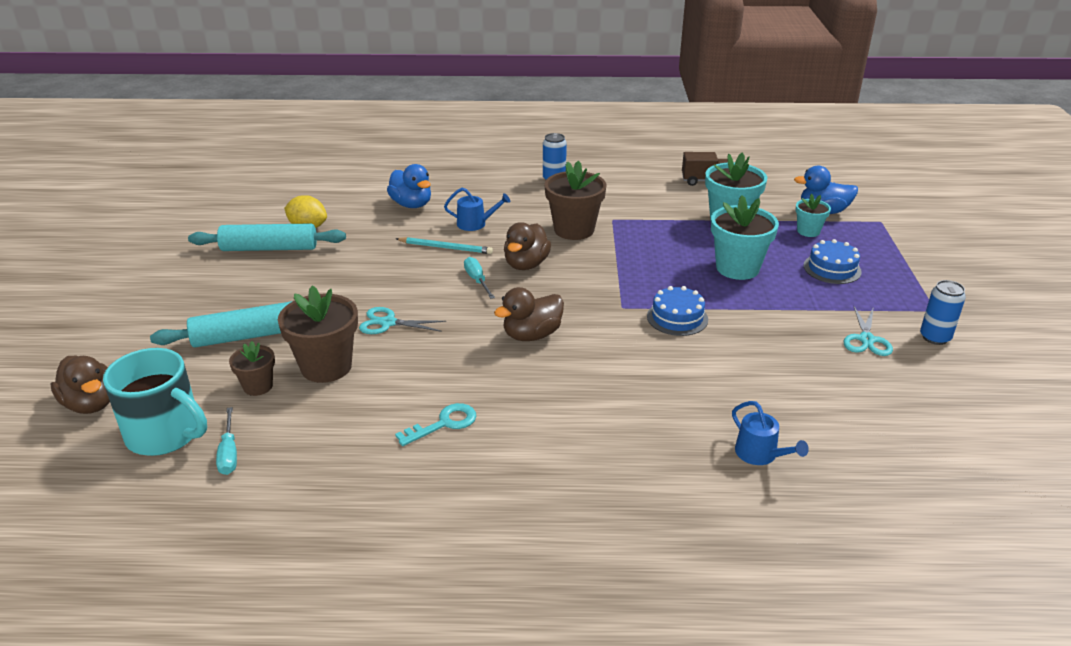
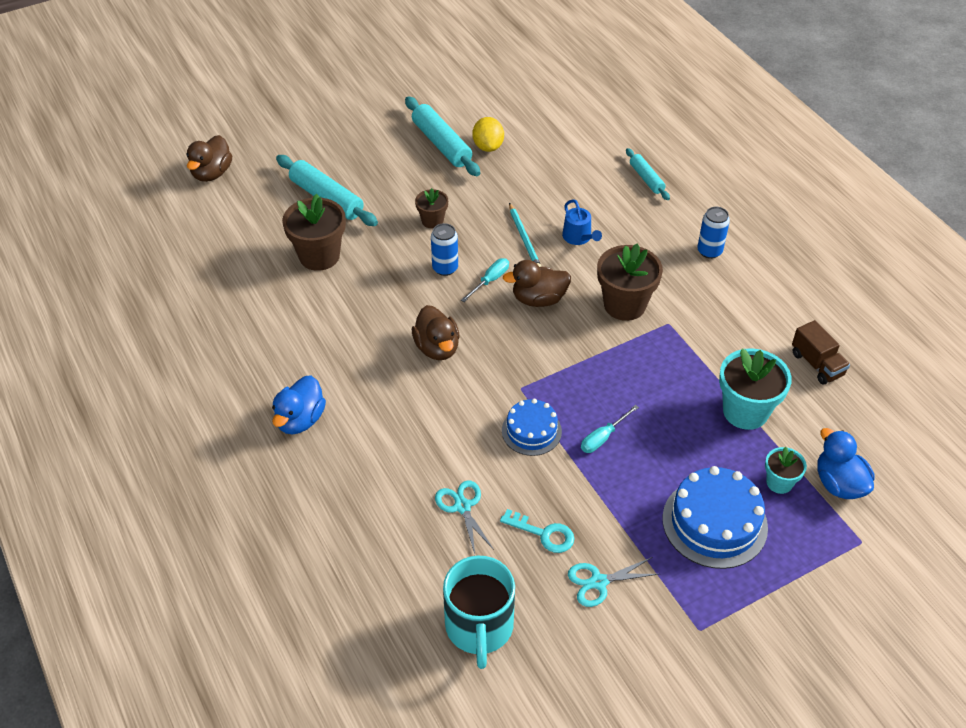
camera: 60 degrees right, 15 degrees up
(166, 434) = (205, 223): turquoise mug -> turquoise mug (479, 627)
(229, 453) = (205, 261): turquoise screwdriver -> turquoise screwdriver (603, 437)
(258, 386) = (276, 235): brown flower pot -> brown flower pot (432, 221)
(388, 323) = (393, 260): turquoise scissors -> turquoise scissors (462, 507)
(411, 204) = (576, 184): blue duck -> blue duck (300, 420)
(444, 423) = (297, 348): turquoise key -> turquoise key (544, 534)
(445, 176) = (646, 179): none -> turquoise rolling pin
(532, 335) = (437, 348): brown duck -> brown duck turned 135 degrees counterclockwise
(737, 268) = (653, 447): turquoise flower pot -> none
(760, 454) = (375, 547): blue watering can -> none
(832, 269) = (714, 522): blue cake -> blue cake, size x1.64
(935, 337) = (644, 638): blue can -> blue can (445, 268)

